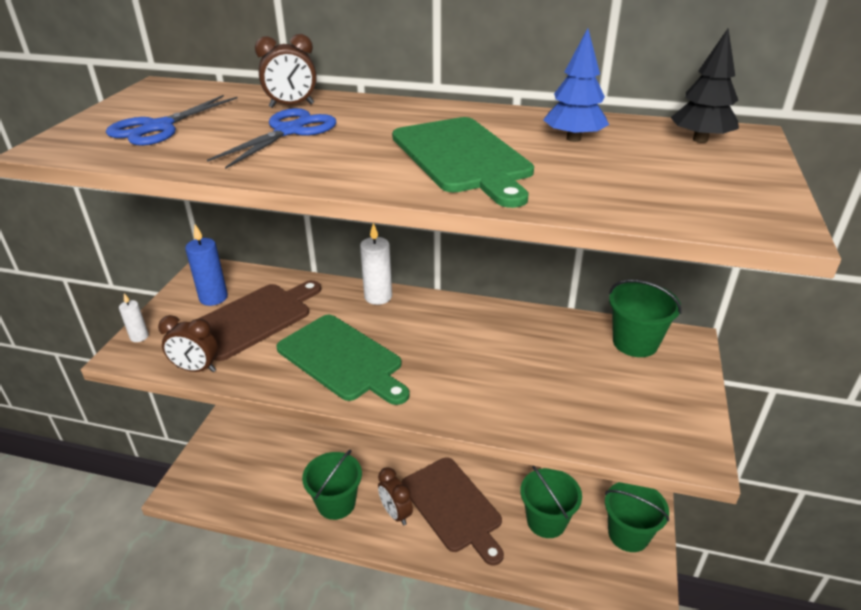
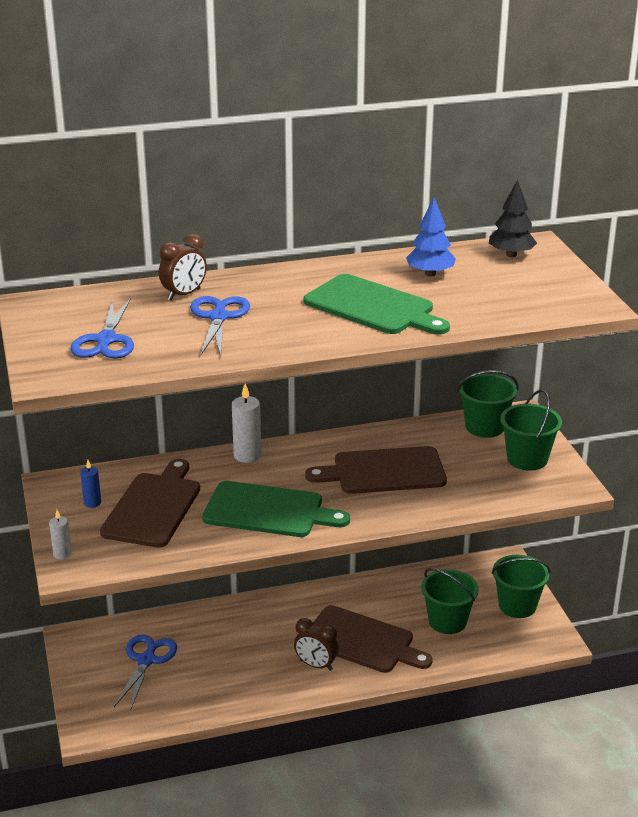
camera: 30 degrees left, 5 degrees down
(196, 369) = (150, 558): brown clock -> none
(213, 298) = (92, 503): blue candle -> blue candle, size x0.59
(271, 446) = (146, 660): none -> blue scissors
(336, 503) = (255, 679): green bucket -> green bucket (527, 459)
(488, 356) = (384, 471): none -> brown cutting board

